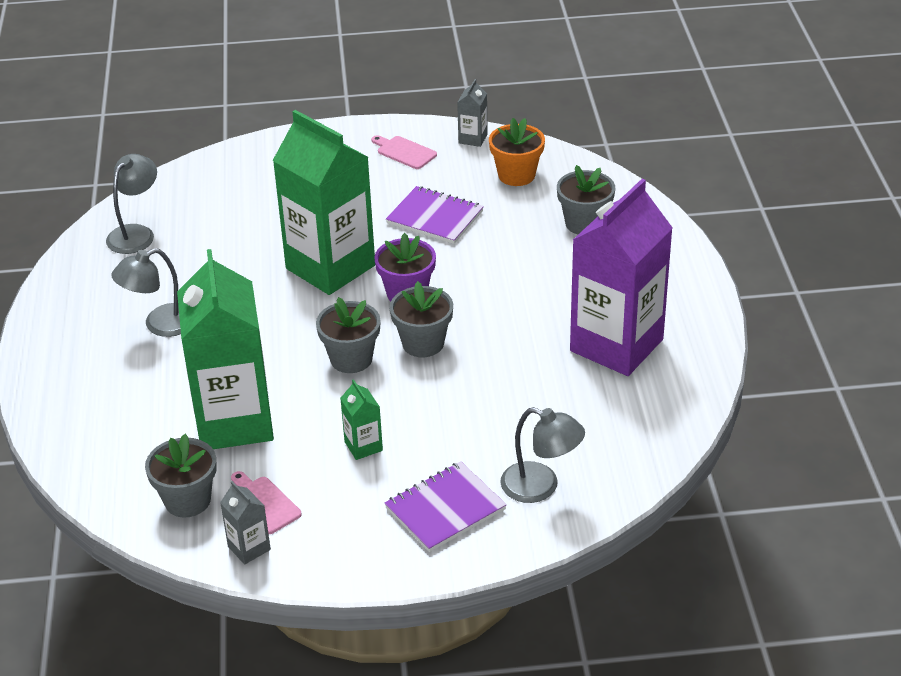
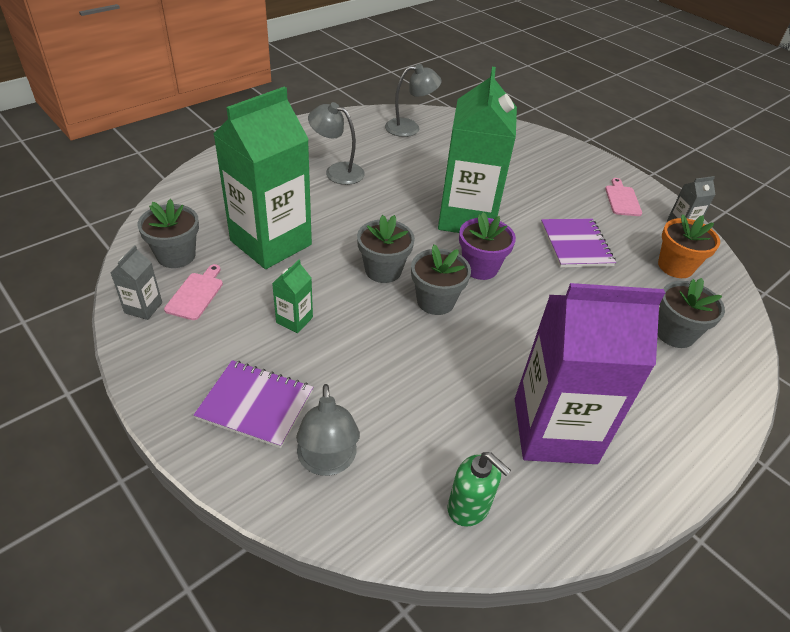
camera: 50 degrees right, 5 degrees up
(643, 426) = (469, 507): none -> green soap dispenser

